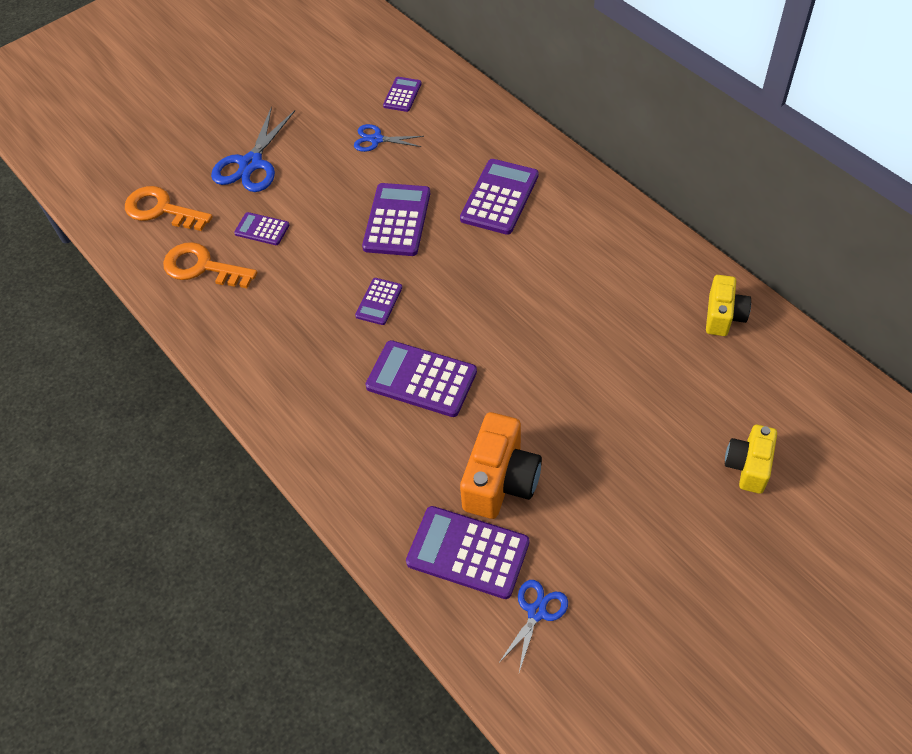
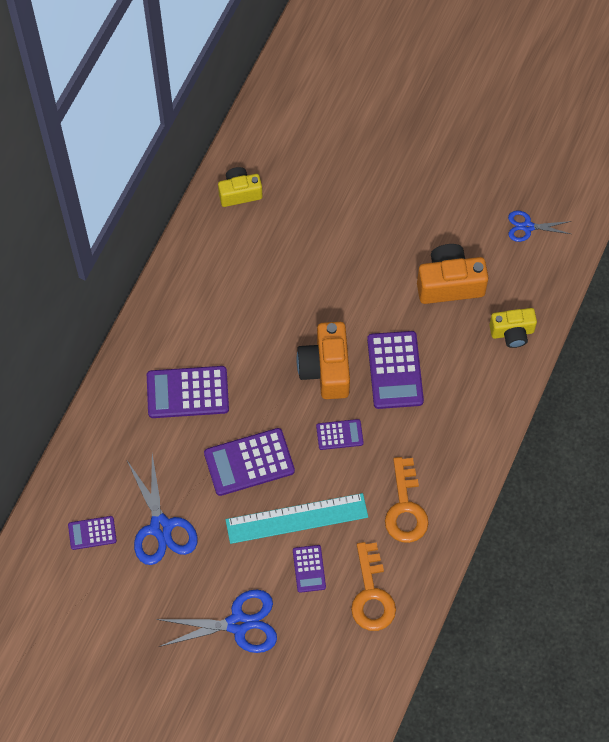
camera: 120 degrees left, 10 degrees up
(161, 210) = (327, 672): orange key -> orange key (405, 508)
(316, 237) = (296, 518): none -> turquoise ruler
(376, 139) = (161, 527): blue scissors -> blue scissors, size x1.70
(459, 317) = (326, 369): none -> orange camera
(468, 552) = (510, 281): purple calculator -> none
(748, 466) = (361, 143): yellow camera -> yellow camera (512, 333)

